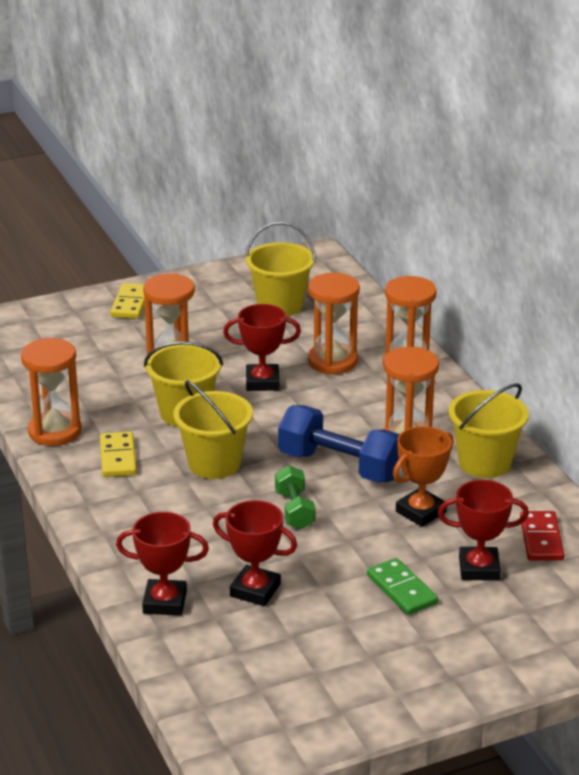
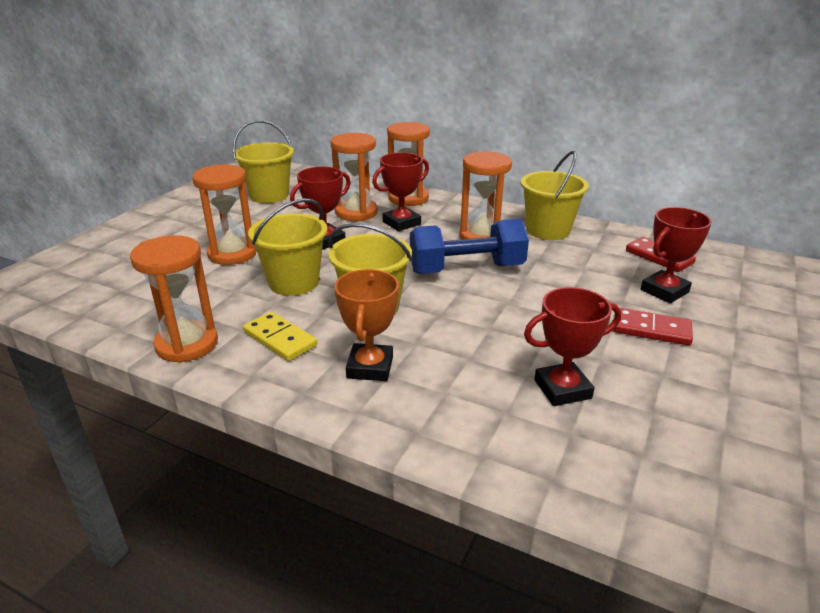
camera: 40 degrees left, 0 degrees up
(130, 304) = (142, 229): yellow domino -> none
(165, 602) = (511, 446): red trophy -> red trophy (401, 223)
(294, 510) = (486, 312): green dumbbell -> none
(402, 589) = (651, 329): green domino -> red domino
(420, 512) = (566, 274): orange trophy -> orange trophy (370, 367)

